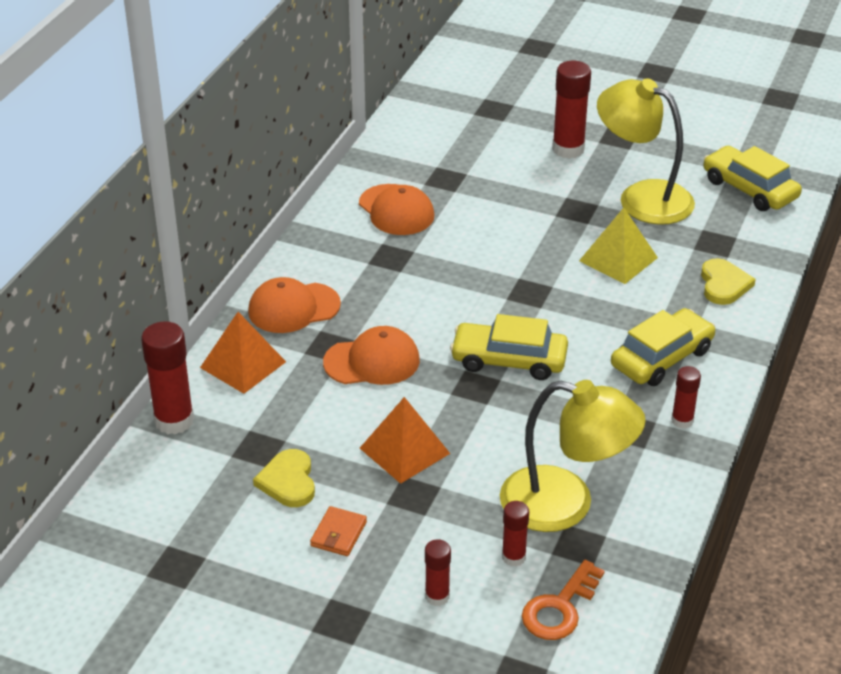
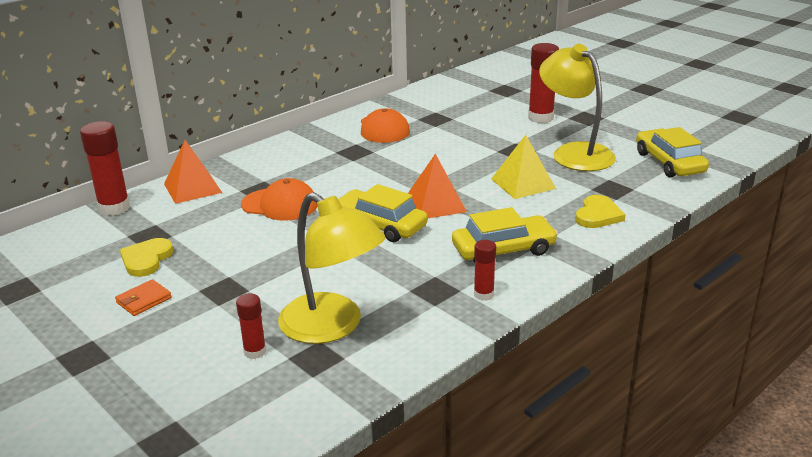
camera: 25 degrees right, 10 degrees down
(293, 308) = (259, 165): orange cap -> none
(405, 450) = (246, 261): orange pyramid -> orange pyramid (435, 204)
(437, 596) = (168, 362): red glue stick -> none
(560, 608) = (255, 399): orange key -> none

